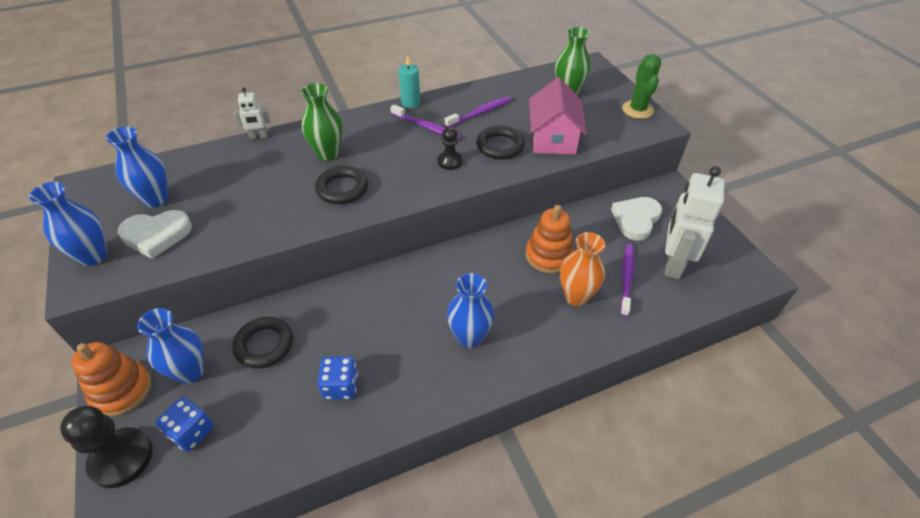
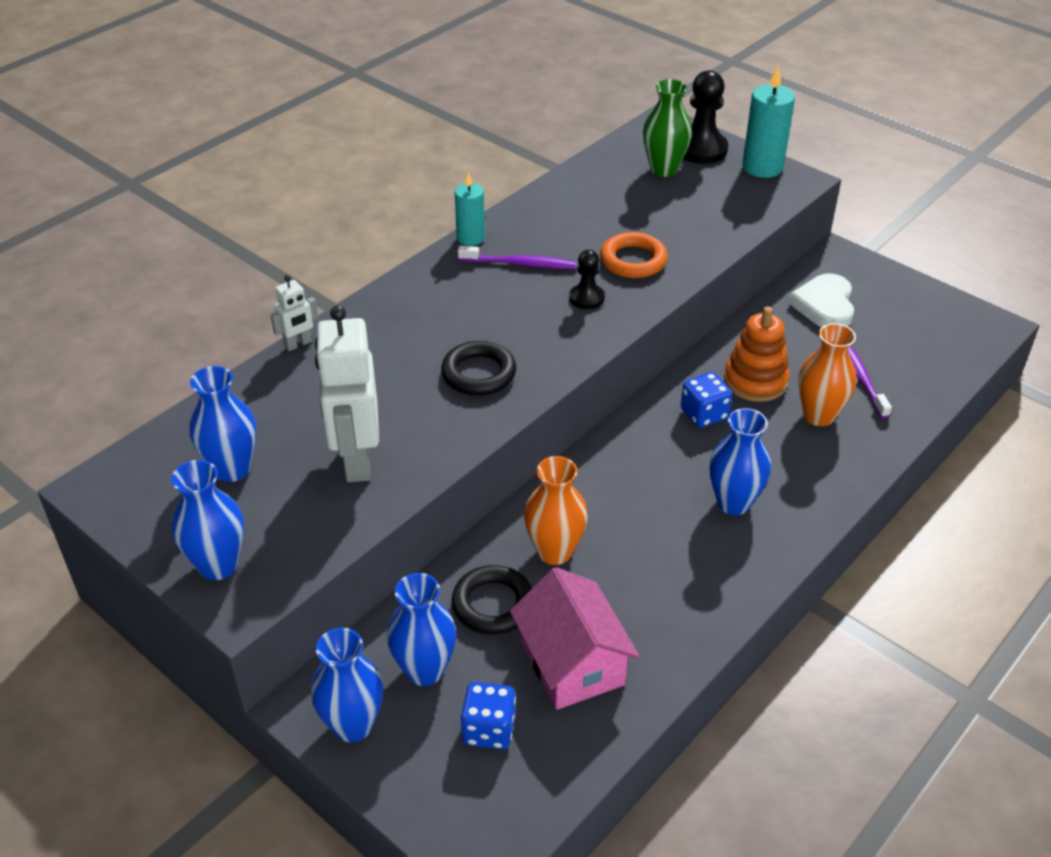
camera: 25 degrees left, 5 degrees down
(121, 390) = (353, 725): orange stacking toy -> blue vase
(121, 458) = (426, 792): black pawn -> black pawn (701, 149)
(156, 235) = (281, 511): white heart -> none
(328, 154) = (418, 337): green vase -> none
(329, 324) = (554, 551): none -> orange vase
(340, 386) = (627, 610): blue dice -> blue dice (704, 414)
(480, 113) = (573, 225): purple toothbrush -> none
(500, 146) = (633, 260): black ring -> orange ring
(553, 138) = (690, 232): pink house -> pink house (572, 663)
(637, 110) = (762, 167): green cactus -> turquoise candle
(672, 263) = (897, 342): white robot -> white robot (356, 460)

